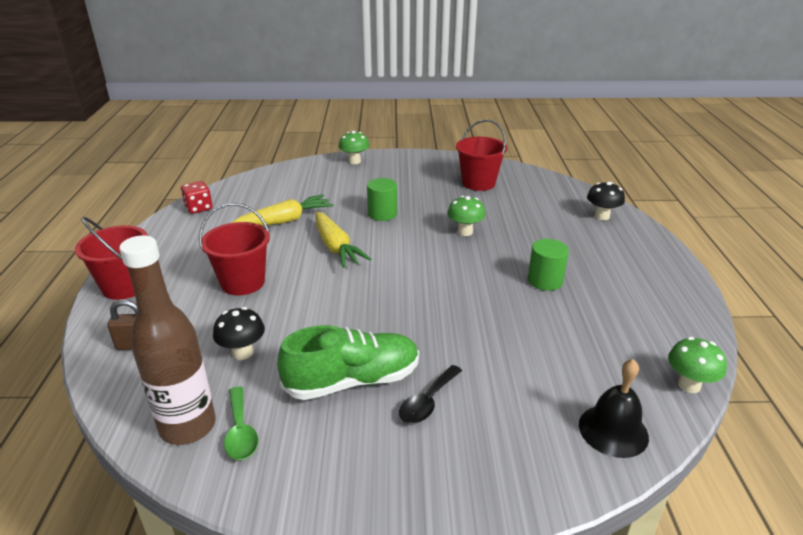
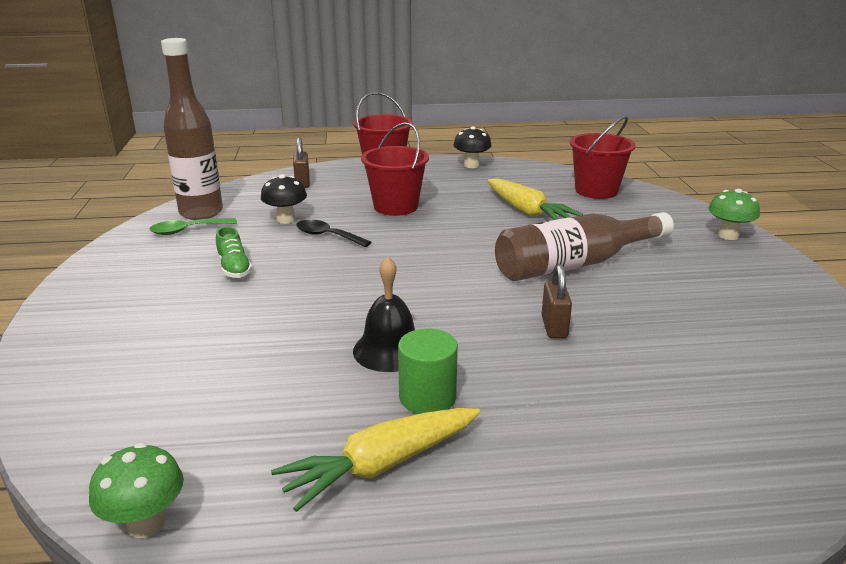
camera: 85 degrees right, 5 degrees down
(198, 208) = (533, 171): red dice -> none
(336, 247) = (476, 242): yellow carrot -> yellow carrot (382, 465)
(353, 381) = (234, 268): green shoe -> green shoe, size x0.52
(382, 214) = (575, 264): green cylinder -> brown bottle
(427, 402) = (191, 307): black spoon -> black spoon (327, 236)
(465, 232) = (554, 327): green mushroom -> brown padlock
(478, 183) = (742, 340): red bucket -> red bucket (596, 191)
(602, 216) = (702, 495): black mushroom -> black mushroom (471, 165)
(613, 430) = (94, 429): black bell -> black bell (390, 350)

